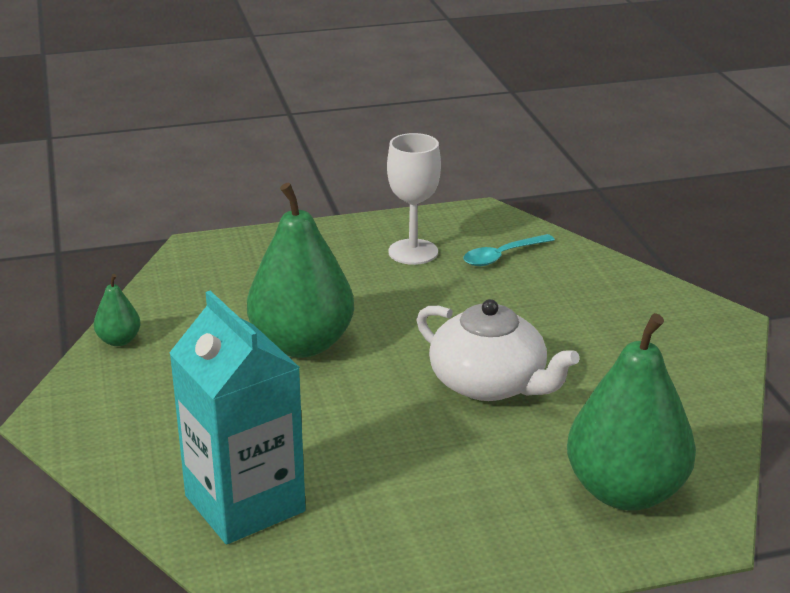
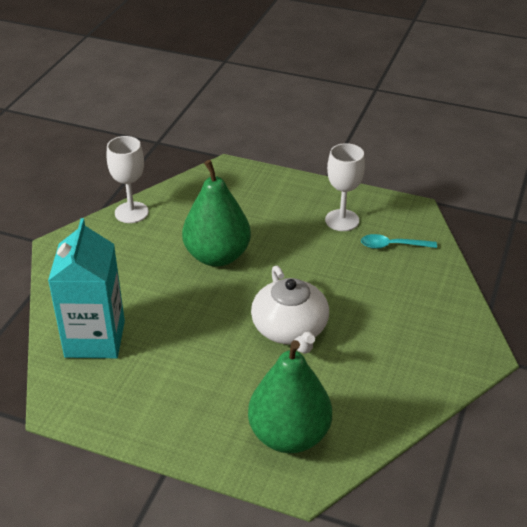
camera: 35 degrees right, 10 degrees up
(119, 340) = (131, 212): green pear -> white goblet

